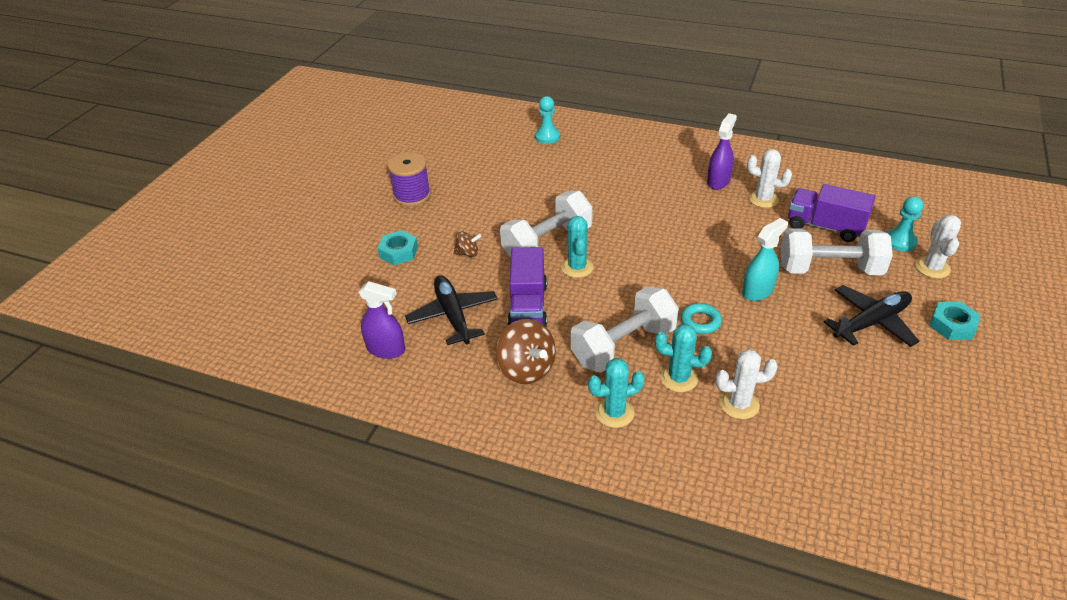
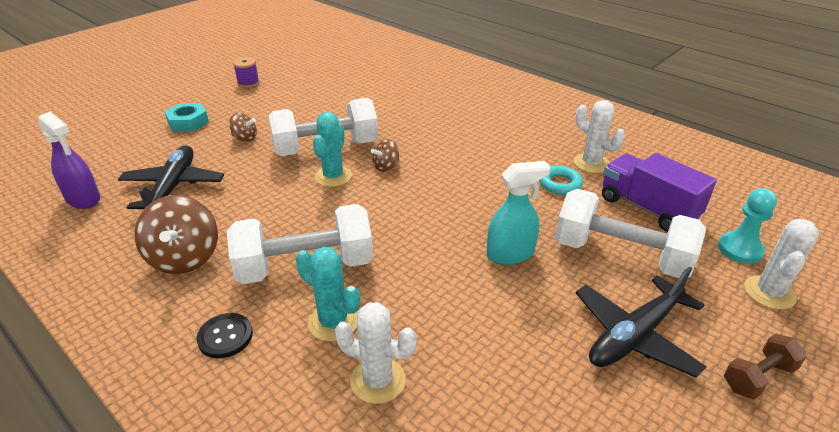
camera: 20 degrees right, 5 degrees down
(412, 195) = (248, 83): purple spool -> purple spool, size x0.59
(528, 306) = (250, 198): purple truck -> none
(547, 137) = (412, 65): turquoise pawn -> none
(611, 246) = (386, 167): none -> brown spinning top
(614, 412) = (225, 337): turquoise cactus -> black button
(700, 321) = (414, 267): turquoise ring -> turquoise ring (560, 184)
(718, 181) = (553, 136): purple spray bottle -> none
(871, 322) = (635, 335): black plane -> black plane turned 150 degrees clockwise
(952, 325) = (758, 377): turquoise nut -> brown dumbbell

